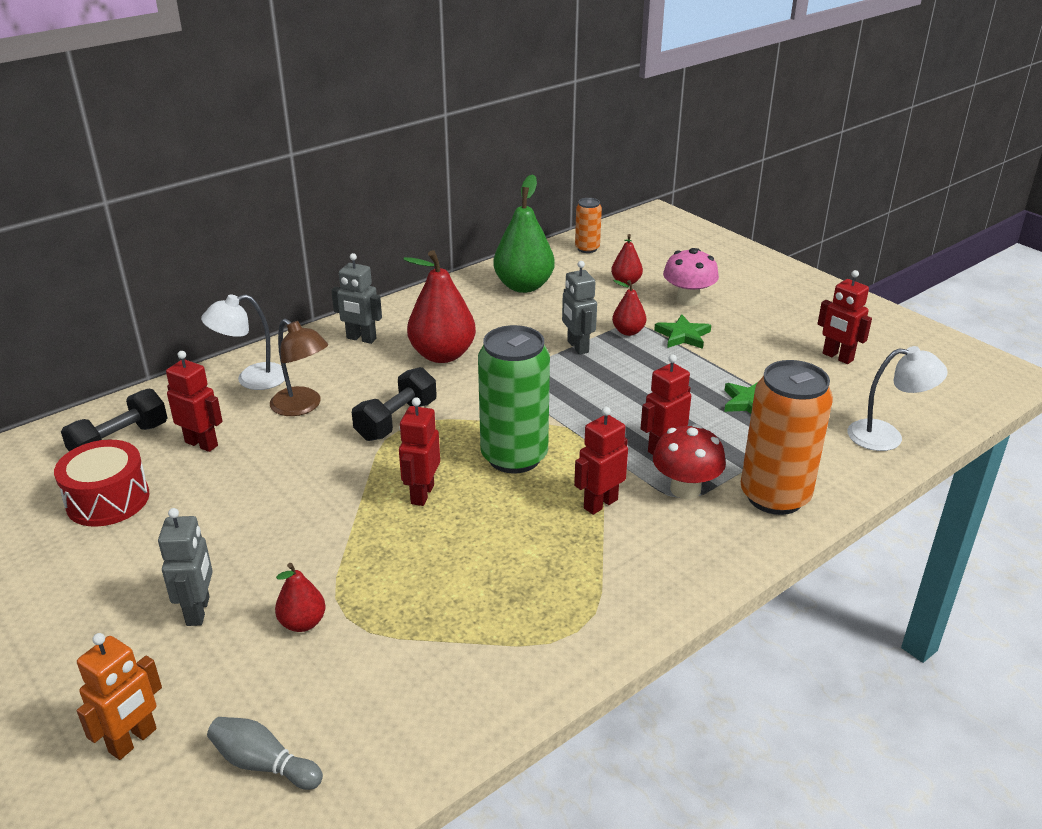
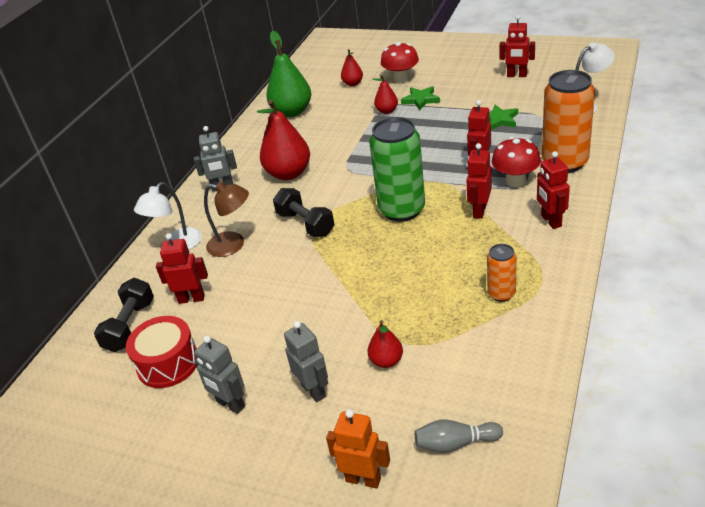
camera: 25 degrees left, 5 degrees up
(133, 741) = (363, 479): orange robot -> orange robot turned 75 degrees counterclockwise
(396, 420) = (305, 224): black dumbbell -> black dumbbell turned 45 degrees counterclockwise
(422, 494) = (372, 256): red robot -> red robot (550, 221)
(577, 347) = (367, 132): grey robot -> grey robot (230, 404)
(587, 248) = (306, 73): orange can -> orange can (501, 294)
(688, 300) = (401, 79): pink mushroom -> red mushroom

